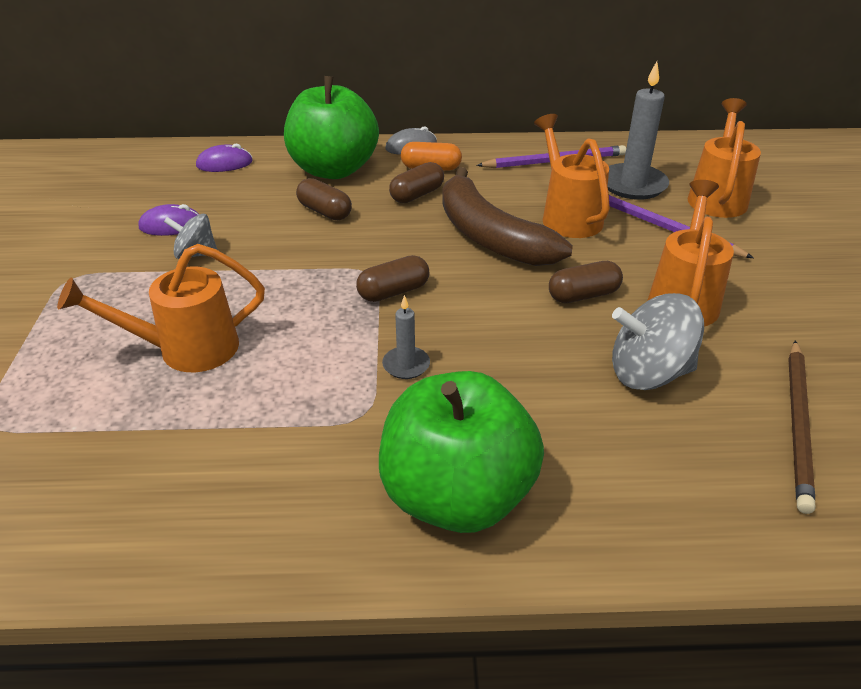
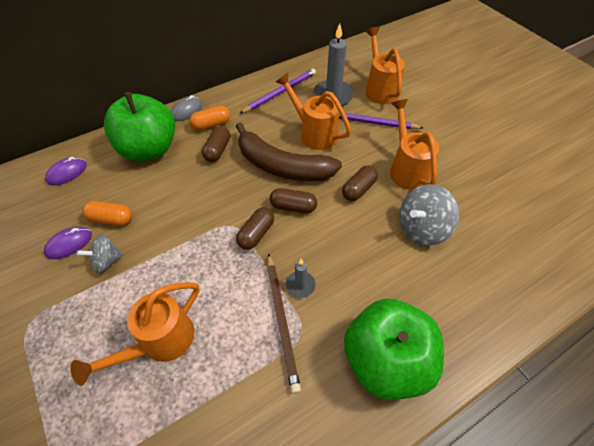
camera: 30 degrees left, 15 degrees up
(234, 219) = (111, 219): none -> orange capsule
(325, 211) = (169, 187): brown capsule -> brown capsule (293, 207)
(798, 425) = (502, 228): brown pencil -> brown pencil (282, 321)

